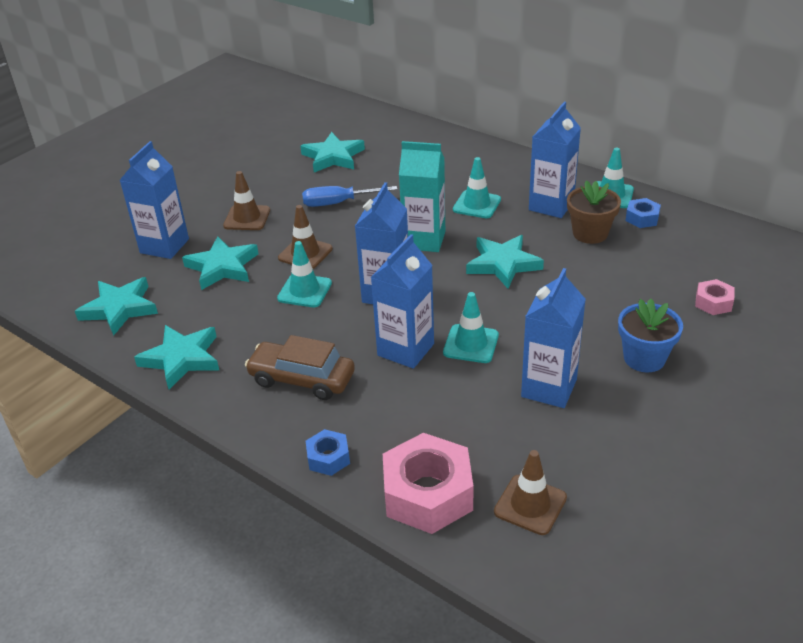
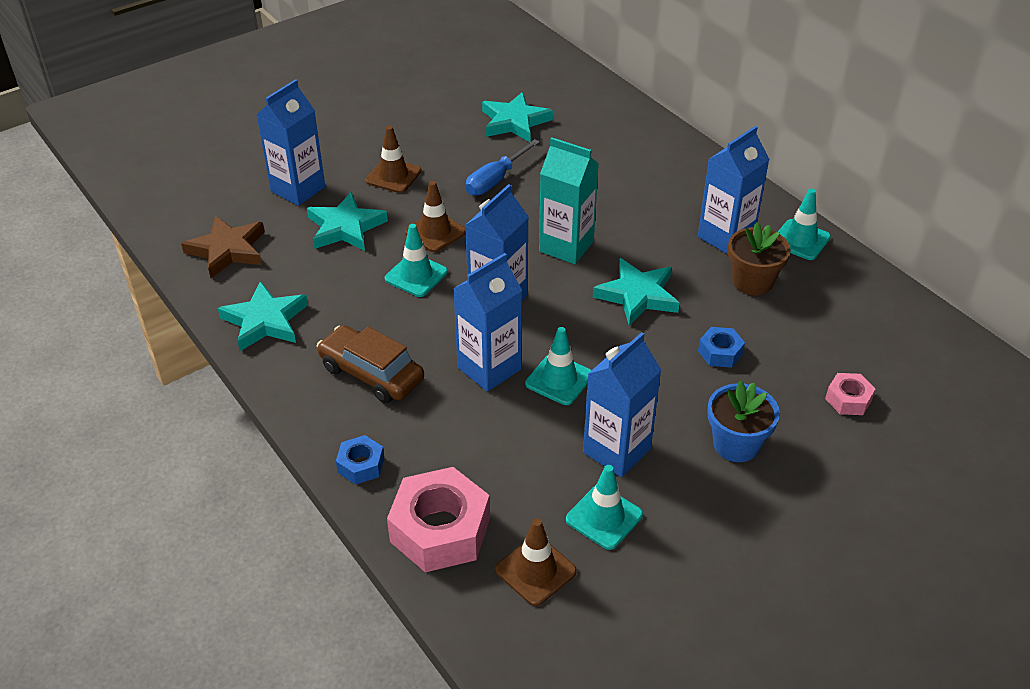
camera: 15 degrees right, 5 degrees up
(120, 308) = (228, 250): turquoise star -> brown star
(338, 203) = (495, 180): blue screwdriver -> blue screwdriver turned 60 degrees counterclockwise
(477, 205) = (643, 217): turquoise traffic cone -> turquoise traffic cone (604, 517)
(642, 218) = (821, 277): blue nut -> blue nut (720, 352)

